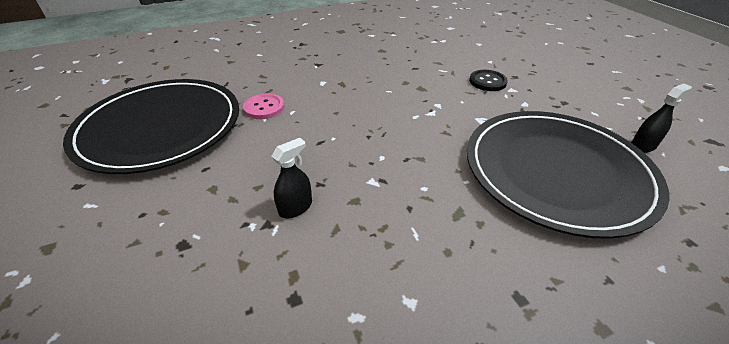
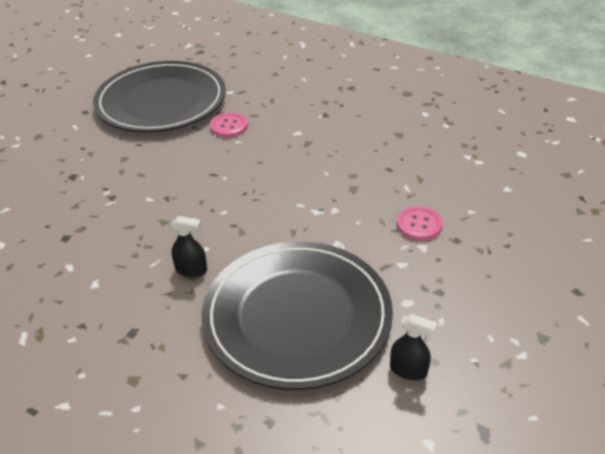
camera: 55 degrees right, 0 degrees up
(295, 207) = (135, 200): black spray bottle -> black spray bottle (191, 270)
(487, 82) = (419, 225): black button -> pink button

